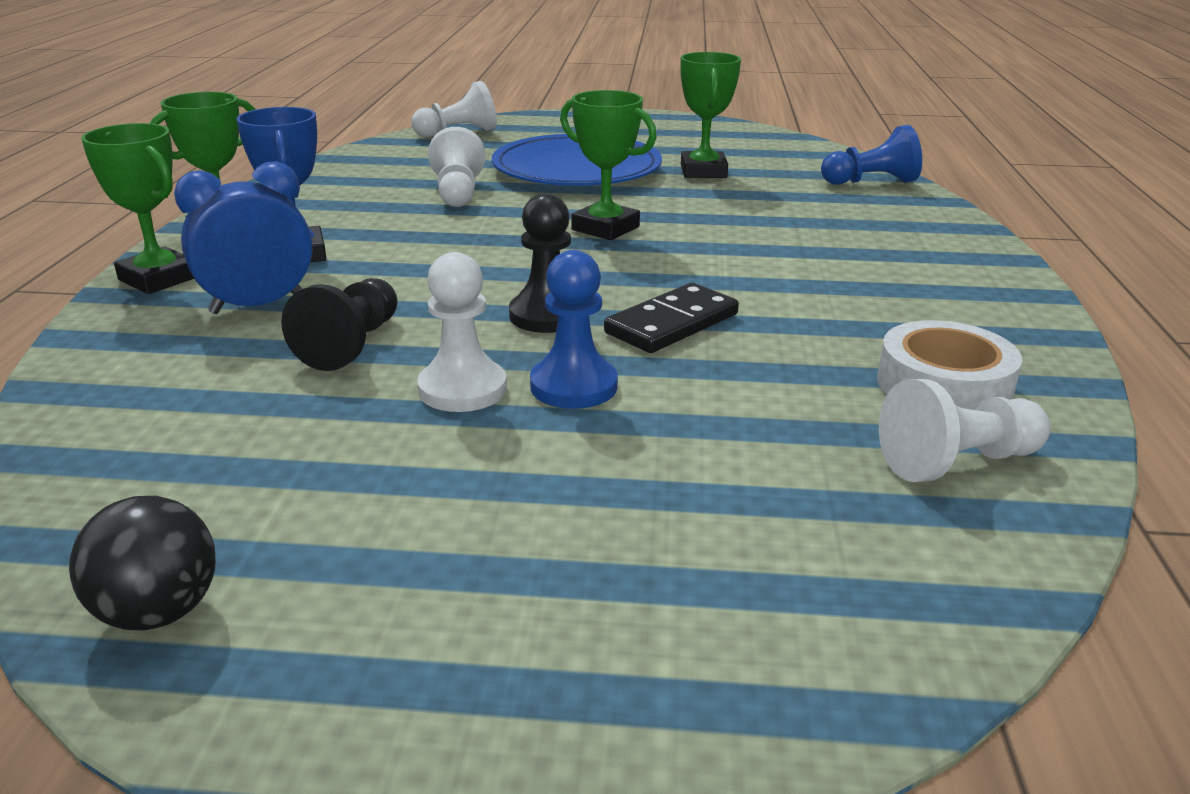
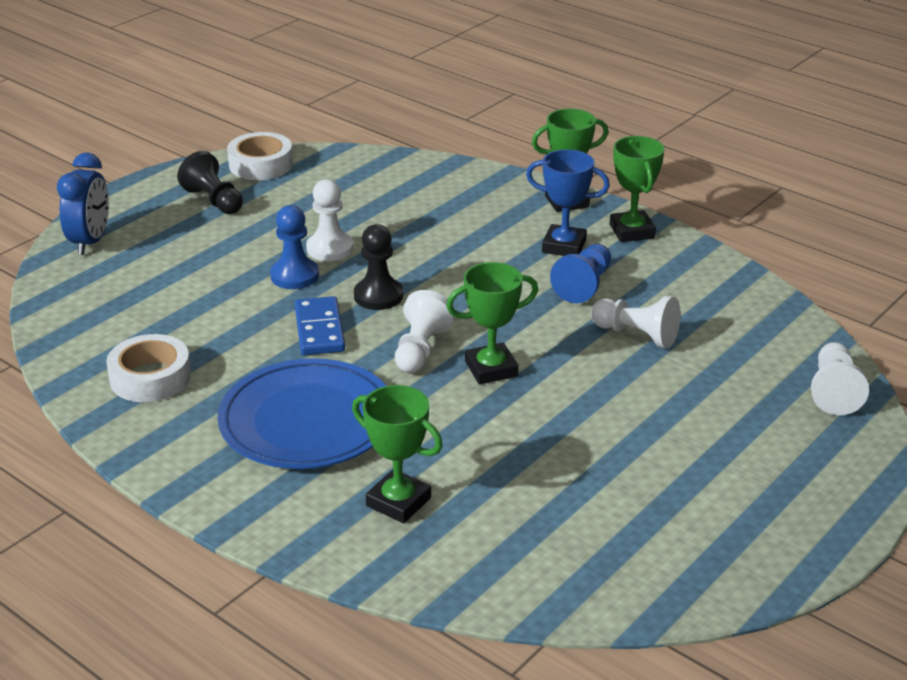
camera: 125 degrees right, 5 degrees up
(158, 612) = (261, 164): black ball -> white tape
(258, 305) = (493, 221): blue clock -> blue clock (90, 242)
(351, 344) = (412, 234): black pawn -> black pawn (214, 201)
(576, 169) = (650, 413): blue plate -> blue plate (307, 420)
(671, 323) = (319, 329): black domino -> blue domino
(703, 171) = (580, 482): green trophy -> green trophy (398, 502)
(871, 182) = (452, 570): blue pawn -> blue pawn (584, 285)
(957, 462) = (103, 341): white pawn -> white pawn (420, 349)

